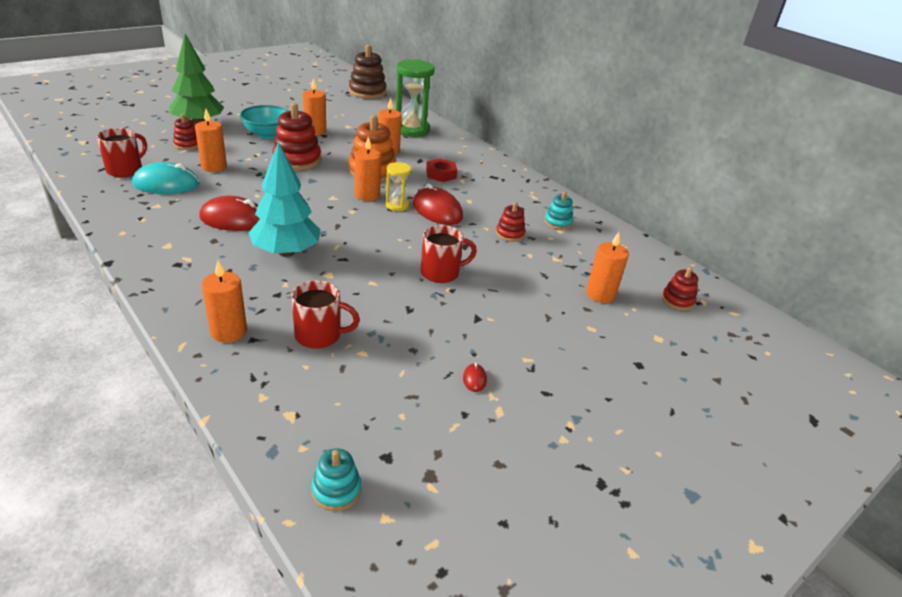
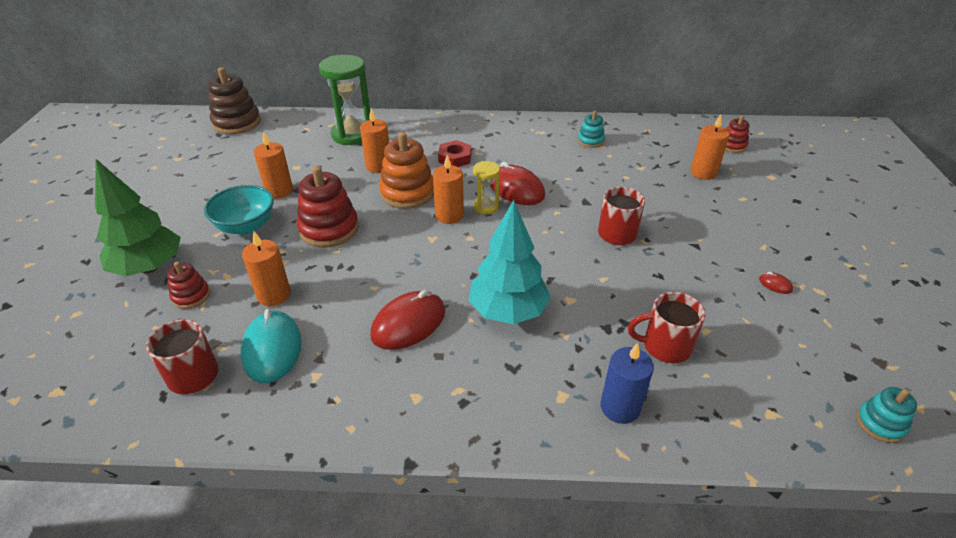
camera: 45 degrees left, 5 degrees up
(166, 184) = (272, 349): turquoise mouse -> turquoise mouse turned 45 degrees counterclockwise
(228, 331) = (620, 407): orange candle -> blue candle
(319, 335) = (665, 346): red mug -> red mug turned 135 degrees counterclockwise
(437, 210) = (516, 189): red mouse -> red mouse turned 45 degrees clockwise
(510, 234) = (587, 171): red stacking toy -> none

